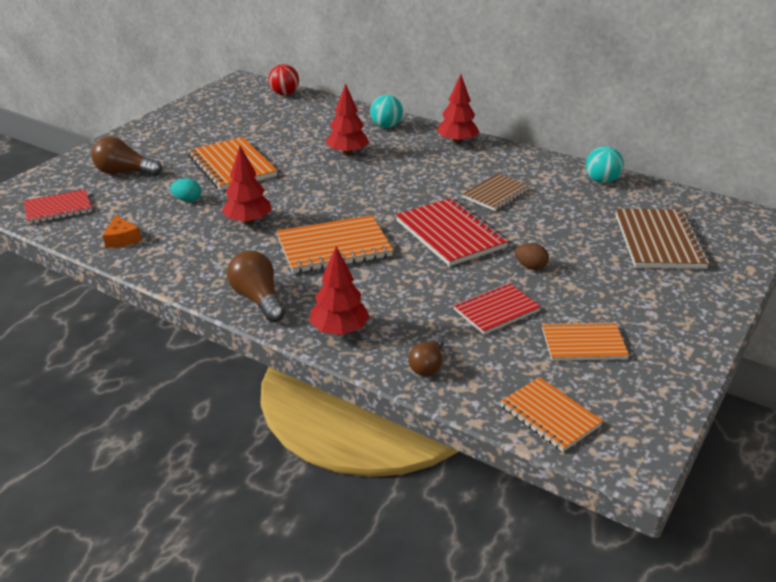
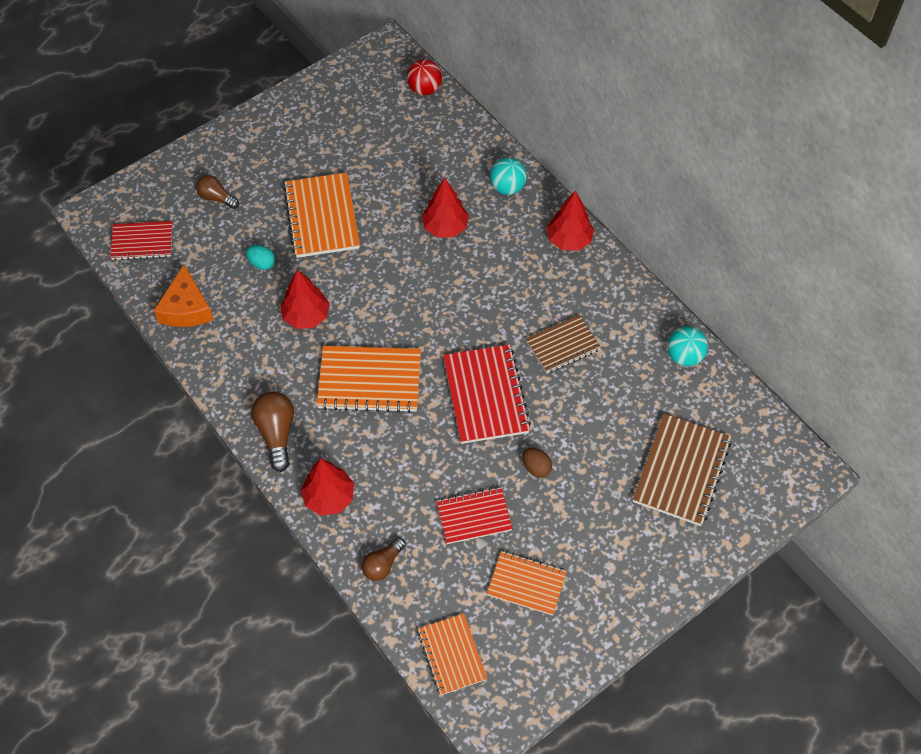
camera: 20 degrees right, 25 degrees up
(122, 239) = (186, 308): orange cheese -> orange cheese, size x1.63
(125, 172) = (217, 198): brown light bulb -> brown light bulb, size x0.65

